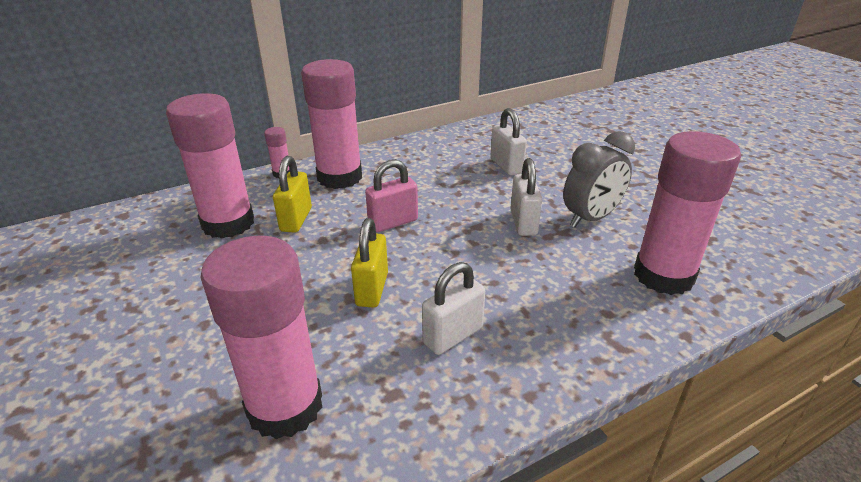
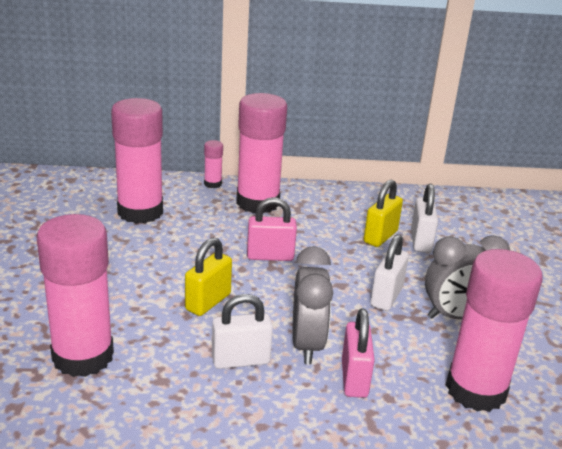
camera: 25 degrees right, 5 degrees down
(296, 220) = (194, 226): yellow padlock -> yellow padlock (380, 237)
(498, 293) = (307, 344): none -> grey clock
(565, 308) = (354, 378): none -> pink padlock

